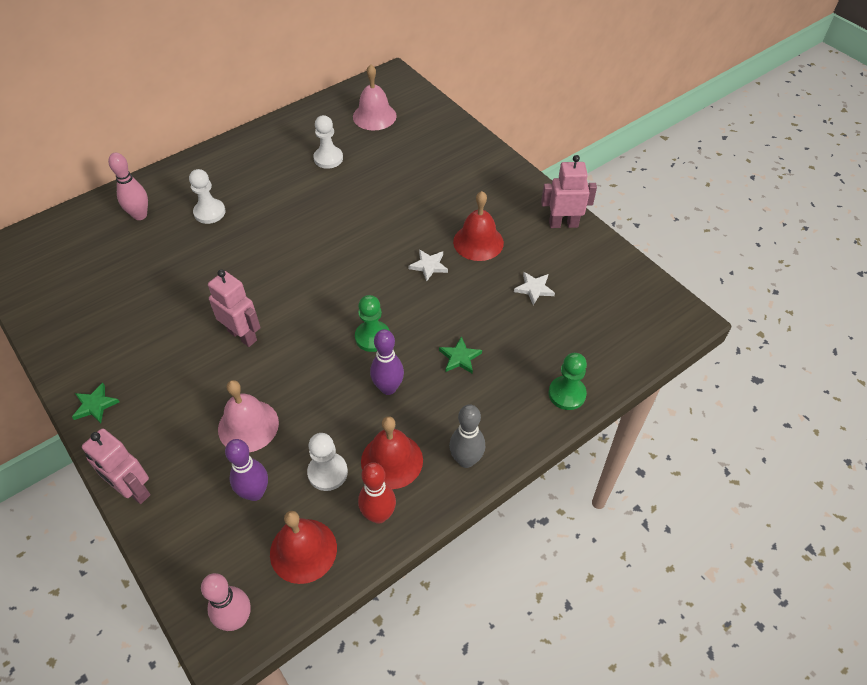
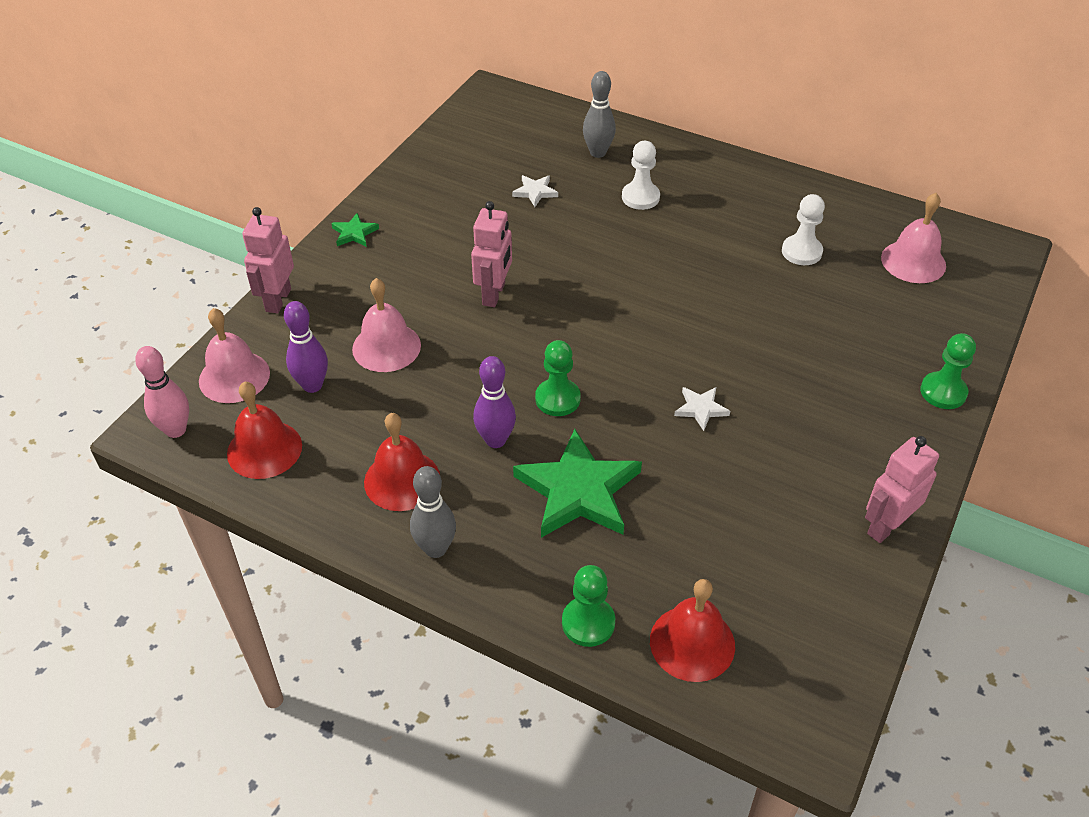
camera: 65 degrees right, 5 degrees down
(140, 215) = (598, 153): pink bowling pin -> grey bowling pin
(203, 552) = (234, 377): none -> pink bell
(327, 472) = (361, 432): white pawn -> none
(378, 515) = (330, 494): red bowling pin -> none
(459, 357) = (578, 490): green star -> green star, size x2.21
(478, 242) = (778, 443): red bell -> red bell (692, 643)
(483, 155) = (943, 392): none -> green pawn
(534, 289) = (740, 530): white star -> white star (535, 192)
(563, 224) = (886, 526): pink robot -> pink robot turned 105 degrees counterclockwise

